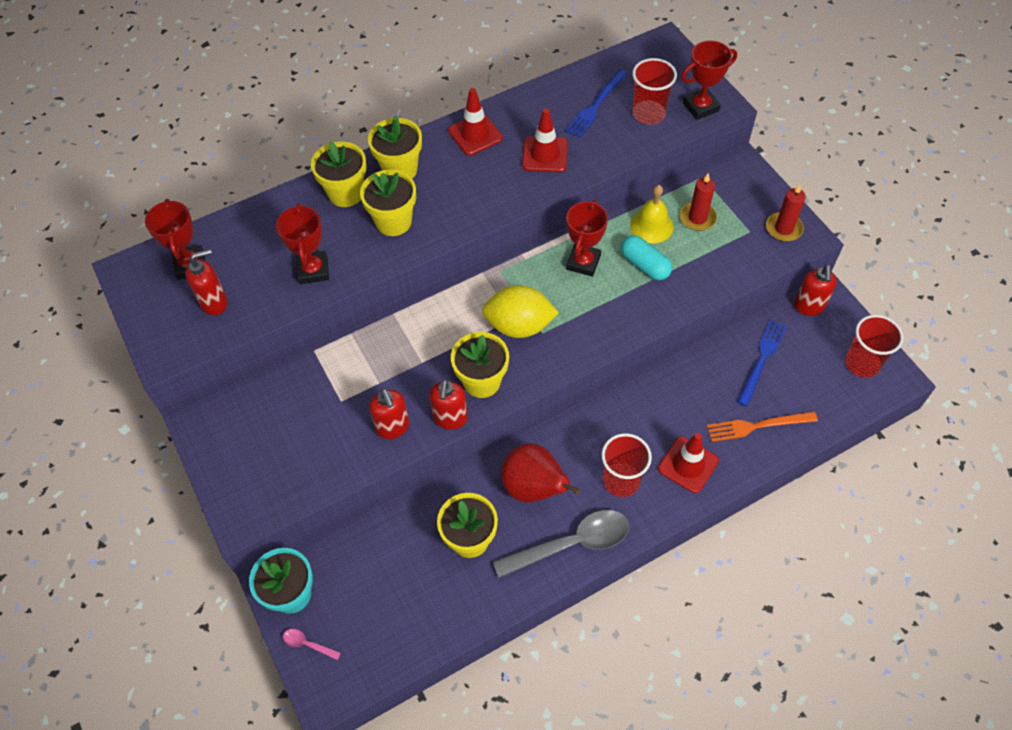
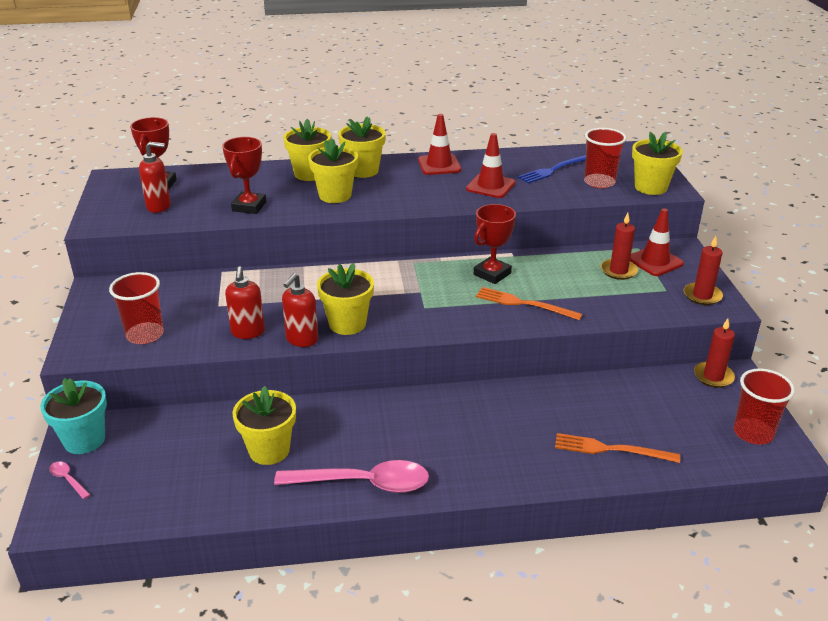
camera: 20 degrees right, 25 degrees down
(519, 326) = (406, 298): yellow lemon -> none
(534, 488) = (355, 431): red pear -> none
(571, 544) = (363, 483): grey spoon -> pink spoon
(621, 480) = (444, 450): red cup -> red cup (145, 335)
(631, 295) = (524, 304): none -> orange fork
(645, 265) = (549, 288): turquoise capsule -> none
(651, 226) = (571, 266): yellow bell -> none
(688, 464) = (520, 458): red traffic cone -> red traffic cone (655, 261)
(700, 107) = (650, 187): red trophy -> yellow flower pot
(762, 360) = (642, 402): blue fork -> none
(809, 306) = (713, 376): red soap dispenser -> red candle

